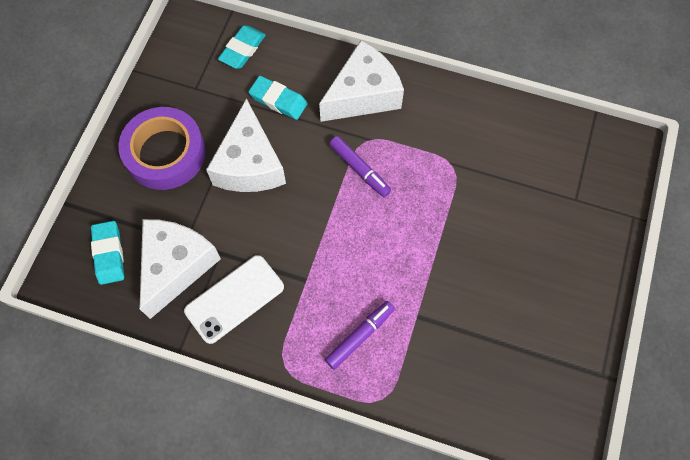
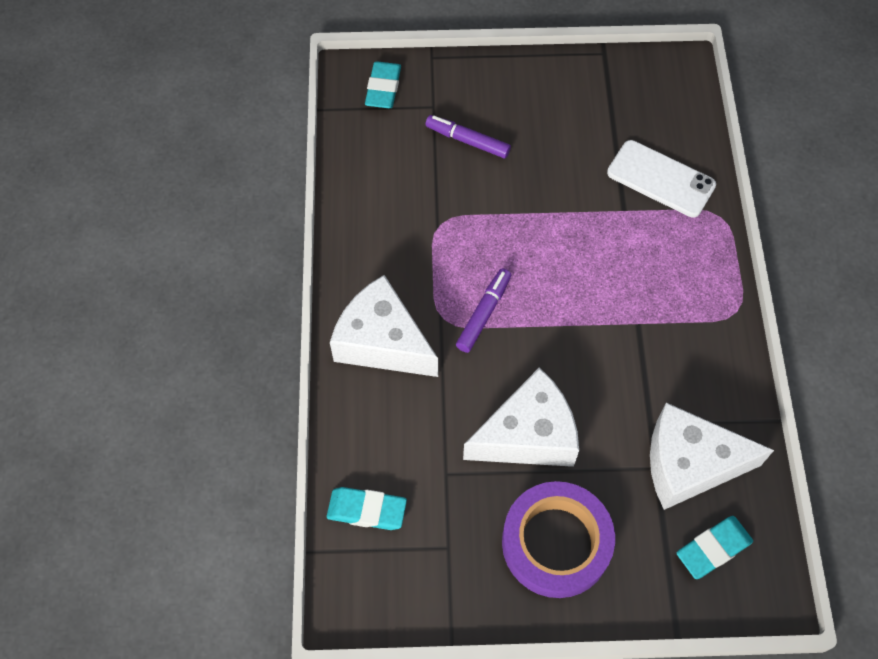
camera: 110 degrees left, 5 degrees down
(234, 299) = (694, 386): white phone -> white phone (661, 179)
(278, 100) = (427, 436): turquoise eraser -> turquoise eraser (383, 88)
(360, 336) = (670, 253): purple marker -> purple marker (467, 141)

